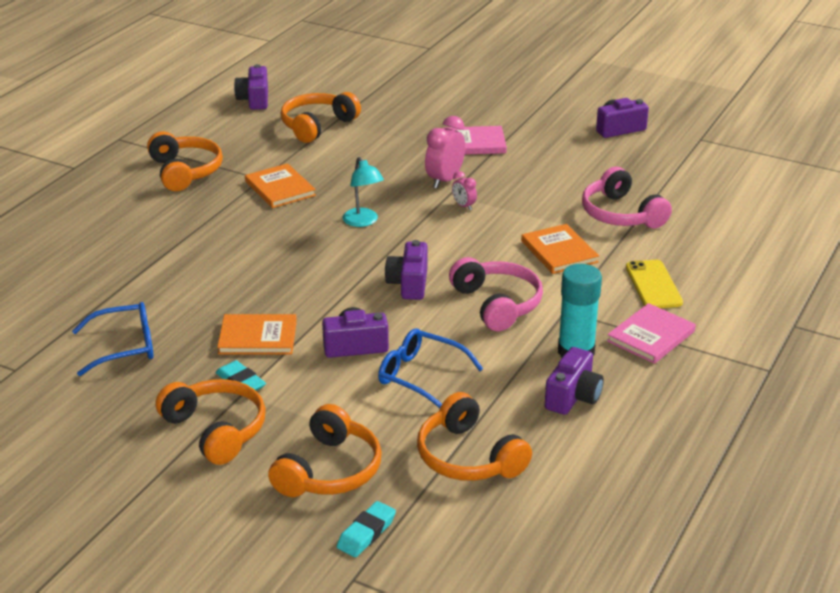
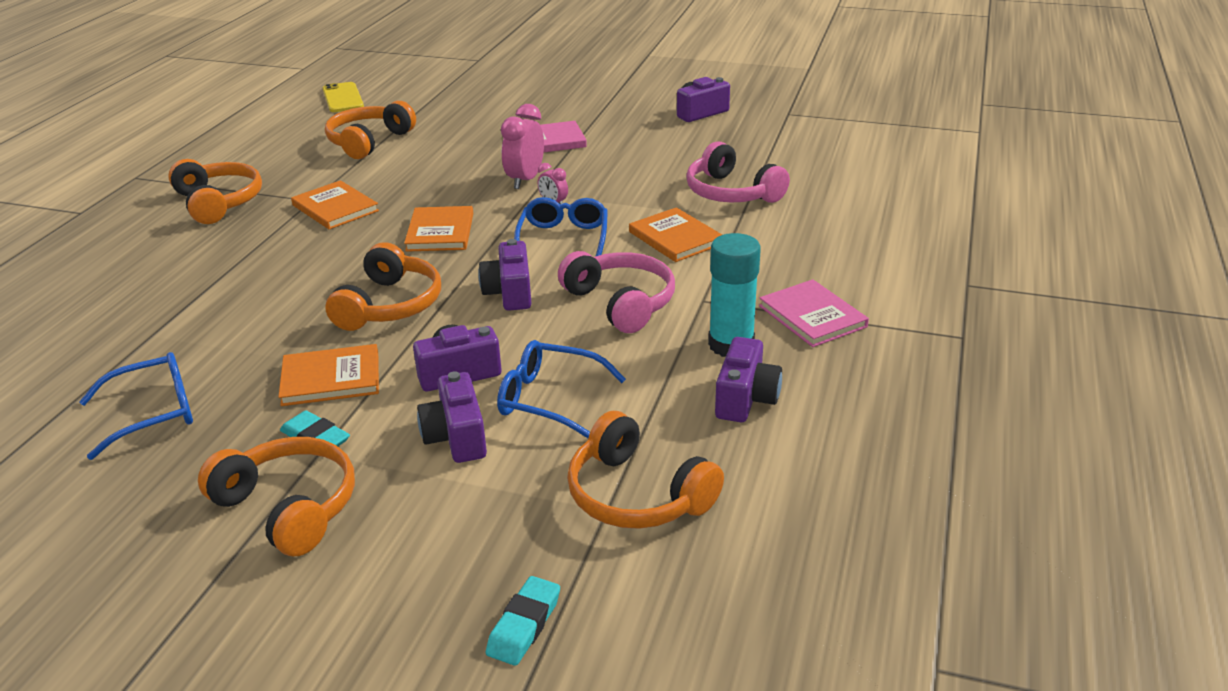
camera: 10 degrees left, 0 degrees up
(254, 100) = (293, 124): purple camera -> purple camera (456, 437)
(329, 470) = (455, 541): orange headphones -> orange headphones (390, 305)
(363, 222) = (440, 232): turquoise lamp -> orange book
(464, 241) = (563, 239): none -> blue glasses
(651, 336) = (812, 316): pink book -> pink book turned 60 degrees counterclockwise
(653, 285) = (794, 260): yellow phone -> yellow phone (343, 98)

